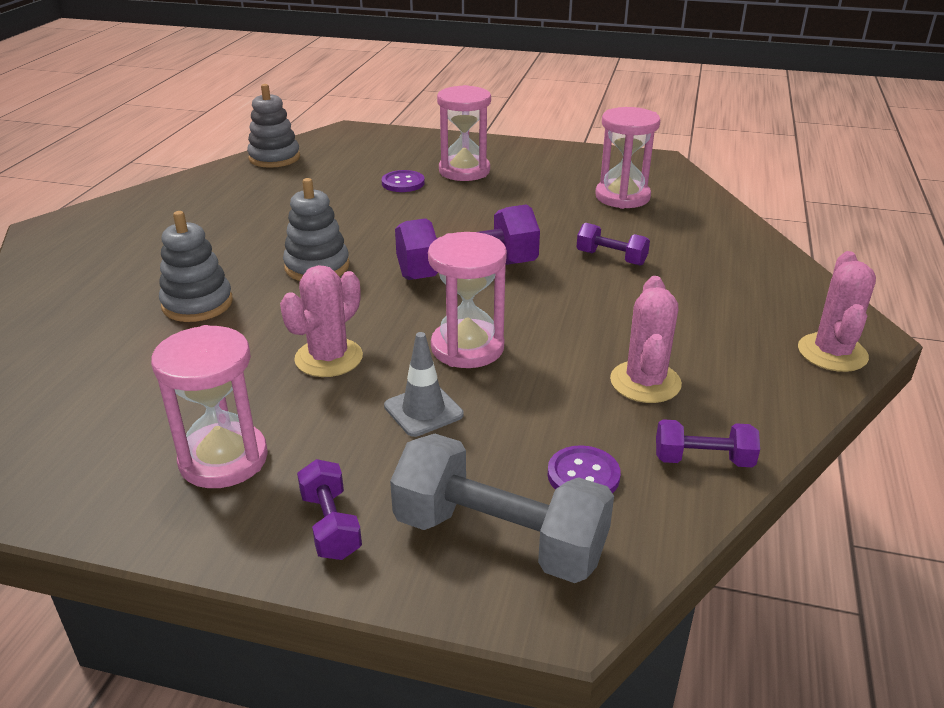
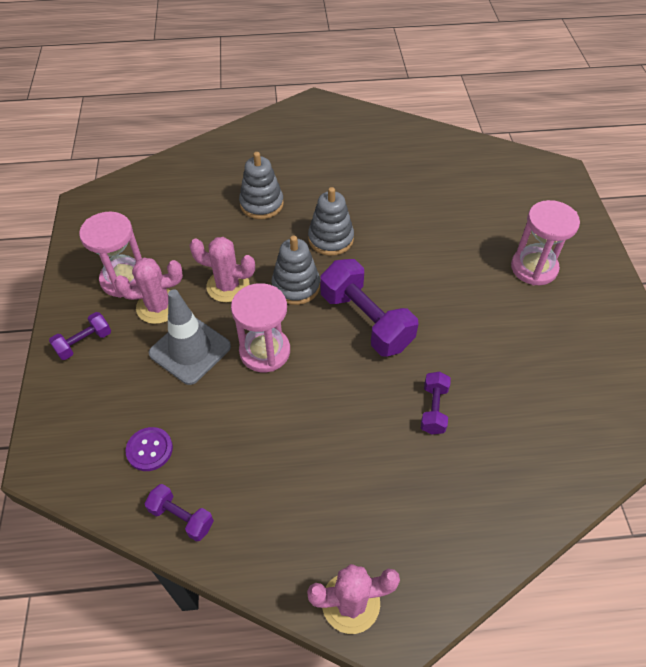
camera: 70 degrees right, 20 degrees up
(274, 158) = (478, 152): grey stacking toy -> grey stacking toy (296, 286)
(403, 183) = (485, 238): purple button -> none
(423, 410) = (190, 350): grey traffic cone -> grey traffic cone, size x1.59
(499, 539) = (87, 420): grey dumbbell -> none
(622, 197) = (558, 394): pink hourglass -> none
(645, 382) = (260, 467): pink cactus -> pink cactus (158, 306)
(703, 460) = (182, 517): purple dumbbell -> purple dumbbell turned 45 degrees counterclockwise

